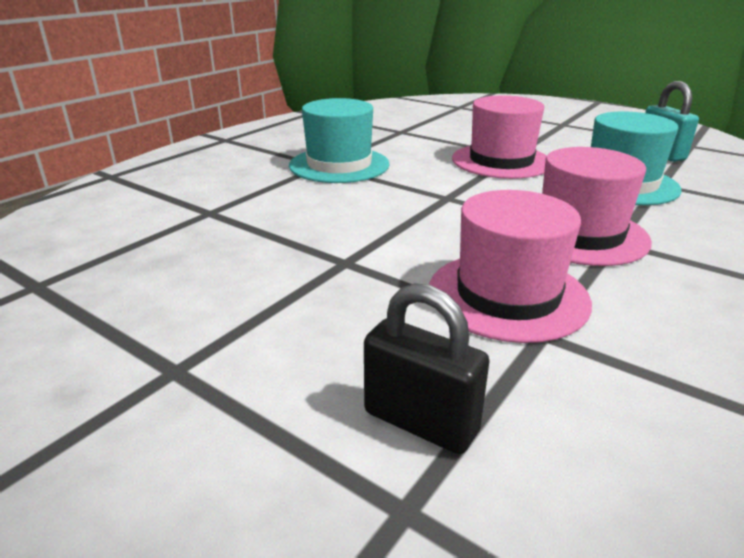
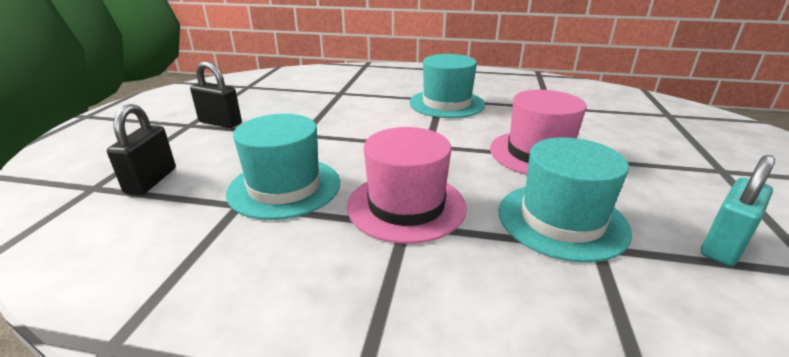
camera: 65 degrees right, 0 degrees up
(210, 331) = (220, 123): none -> black padlock
(507, 295) = (284, 187): pink hat -> turquoise hat

